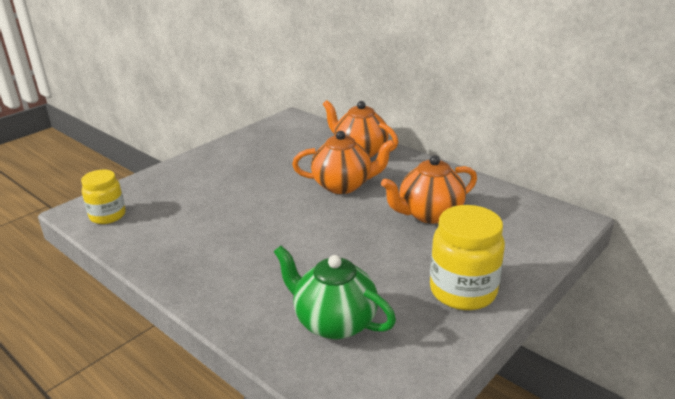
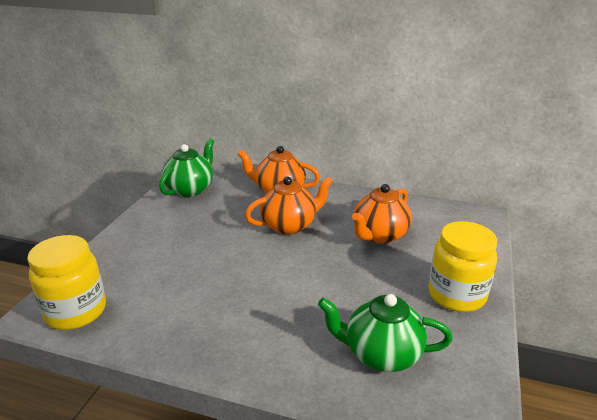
camera: 25 degrees left, 0 degrees up
(108, 216) = (76, 311): yellow jar -> yellow jar, size x1.54
(277, 134) = (190, 189): none -> green teapot

